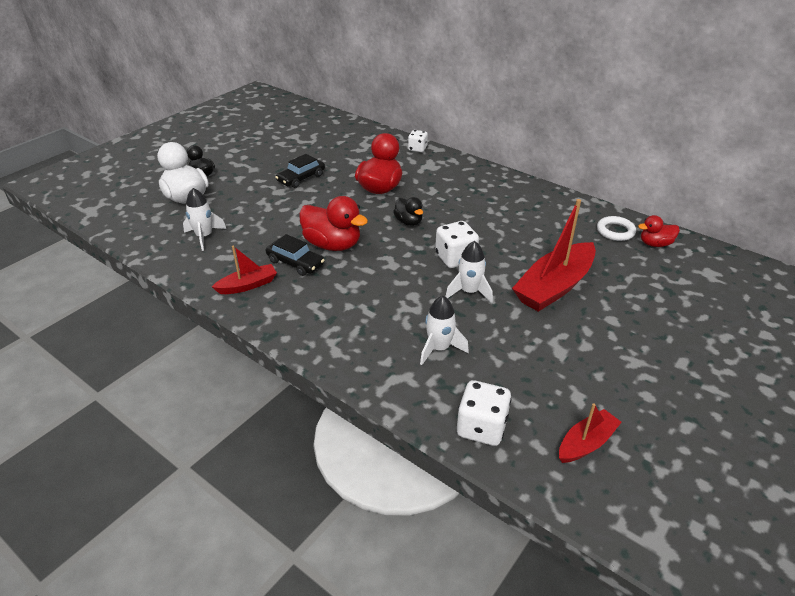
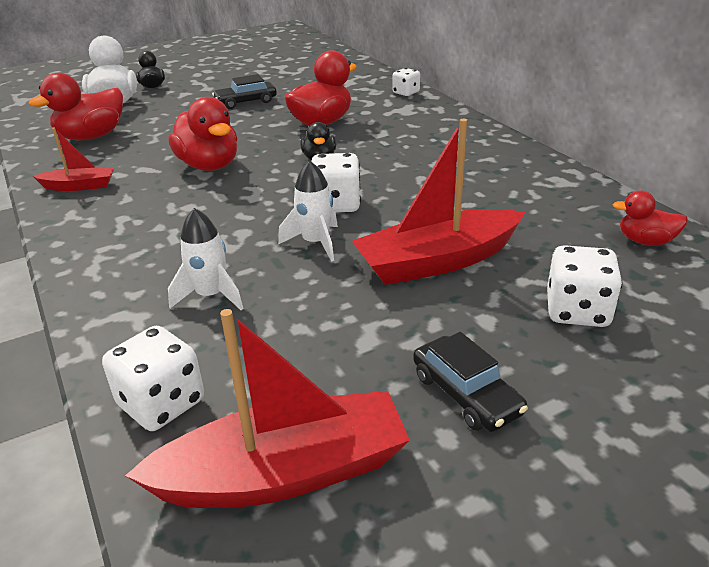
camera: 25 degrees right, 5 degrees down
(204, 237) = (91, 137): white rocket -> red duck
(295, 263) = (151, 175): black car -> black car (466, 394)
(586, 443) = (284, 473): red boat -> red boat, size x1.87
(615, 231) = (594, 215): white ring -> none
(653, 301) = (577, 311): none -> white dice

